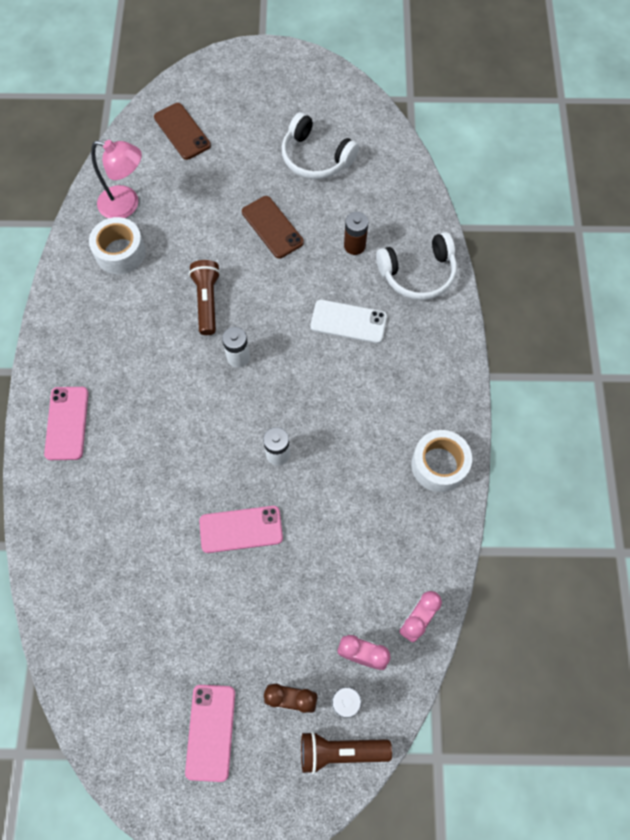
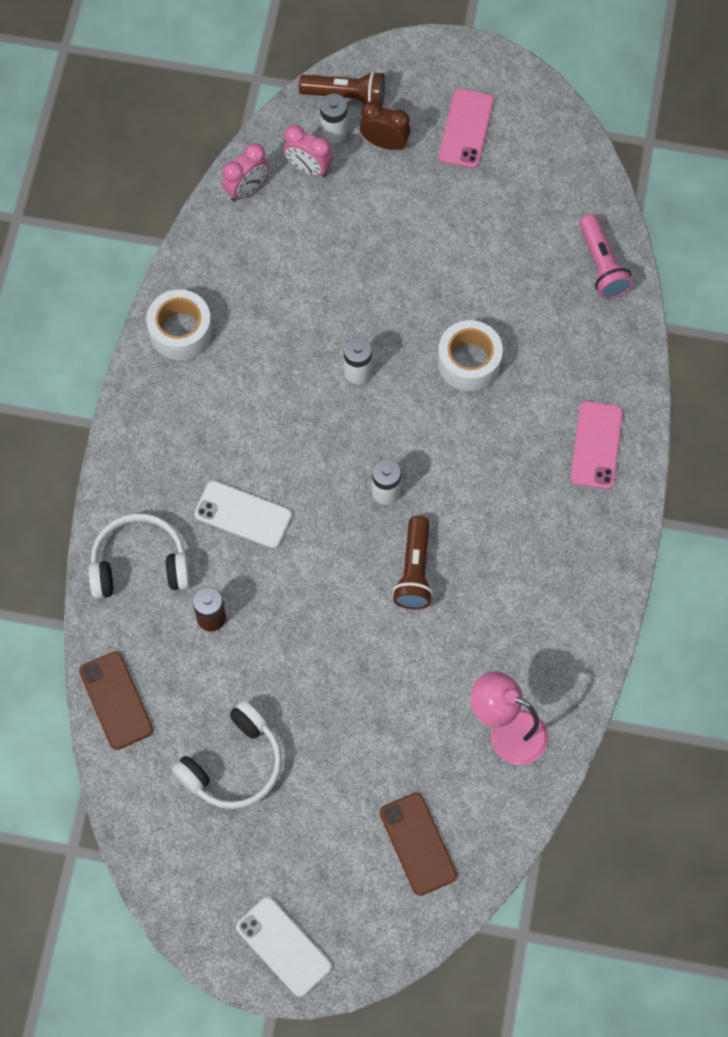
camera: 170 degrees left, 0 degrees up
(65, 596) = (602, 265): none -> pink flashlight
(120, 252) = (520, 659): white tape -> white tape (469, 362)
(241, 529) = (411, 300): pink phone -> none
(261, 67) = (283, 946): none -> white phone
(272, 227) = (314, 663): brown phone -> brown phone (116, 700)
(315, 157) = (234, 765): white headphones -> white headphones turned 90 degrees clockwise

